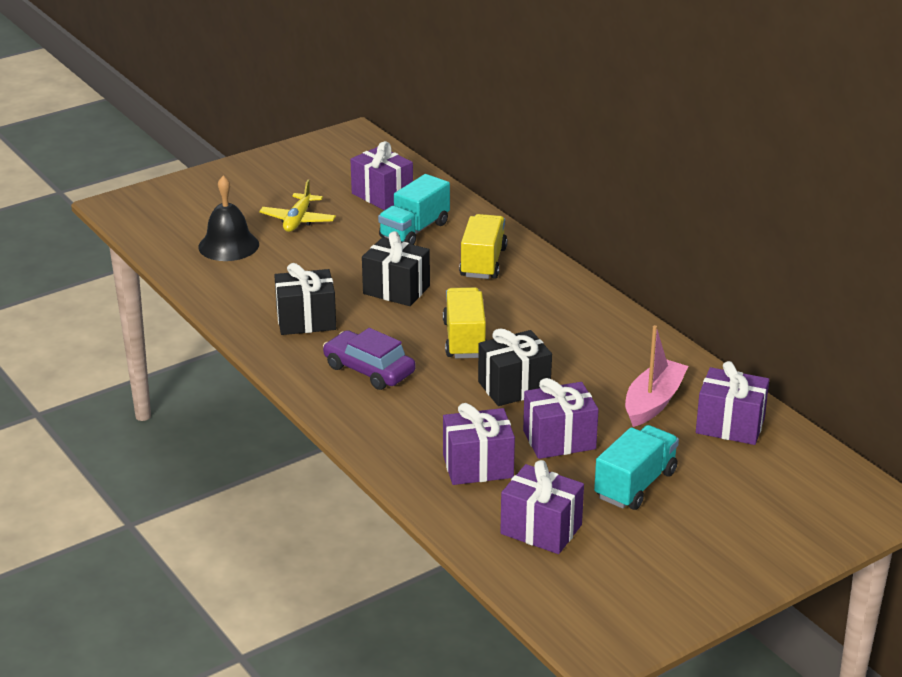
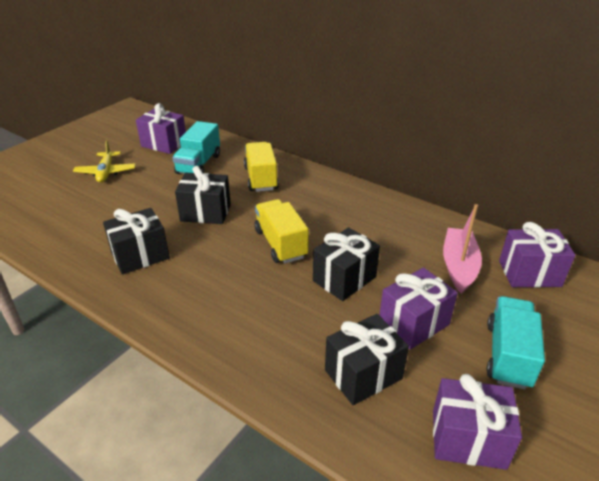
camera: 20 degrees left, 5 degrees up
(228, 245) = (53, 202): black bell -> none
(369, 369) = (214, 291): purple car -> none
(478, 466) = (363, 374): purple gift -> black gift

